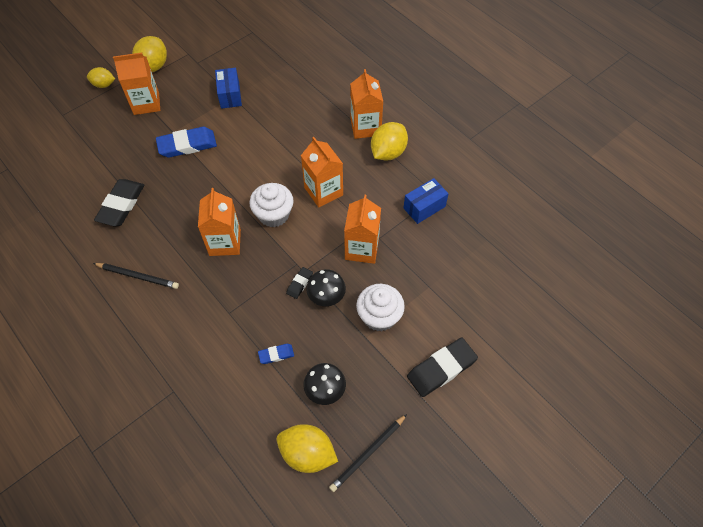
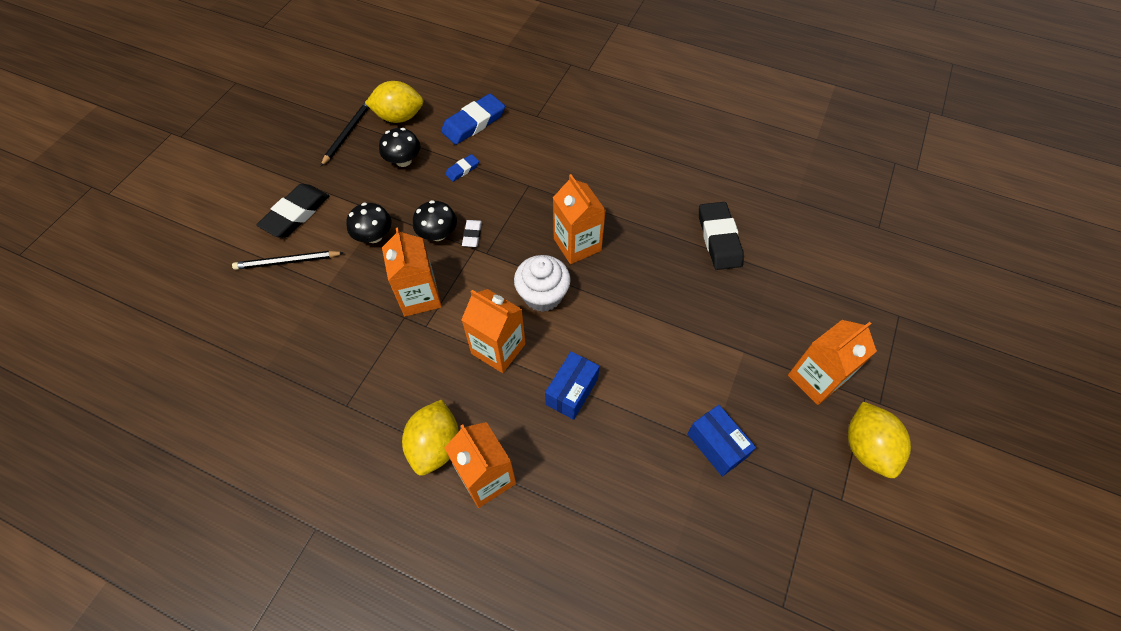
camera: 155 degrees right, 0 degrees up
(104, 85) = (899, 383): yellow lemon -> none
(138, 276) = (639, 182): black pencil -> black pencil (287, 262)
(187, 145) = (710, 340): blue eraser -> blue eraser (473, 123)
(299, 284) = (472, 235): black eraser -> white eraser
(379, 316) = (374, 236): white cupcake -> black mushroom
(424, 207) = (358, 379): blue box -> blue box (572, 391)

